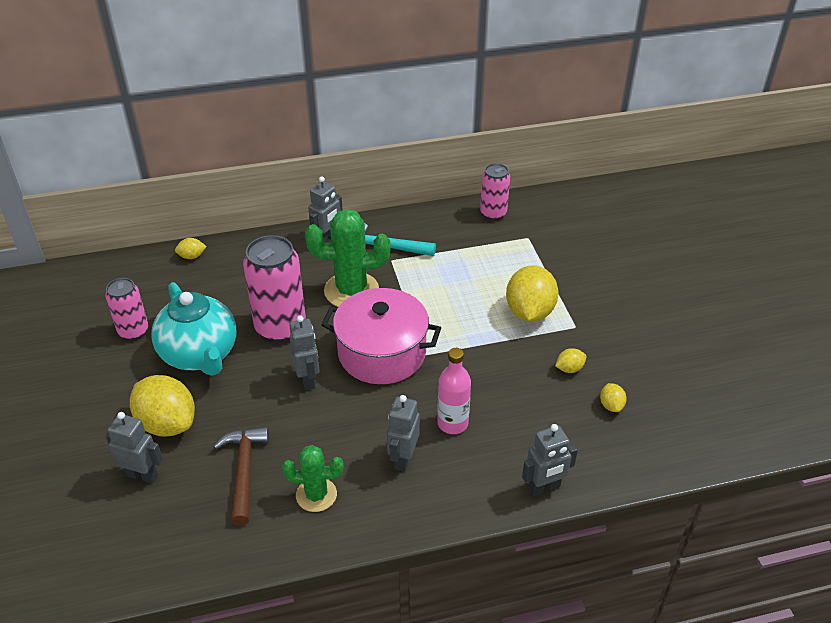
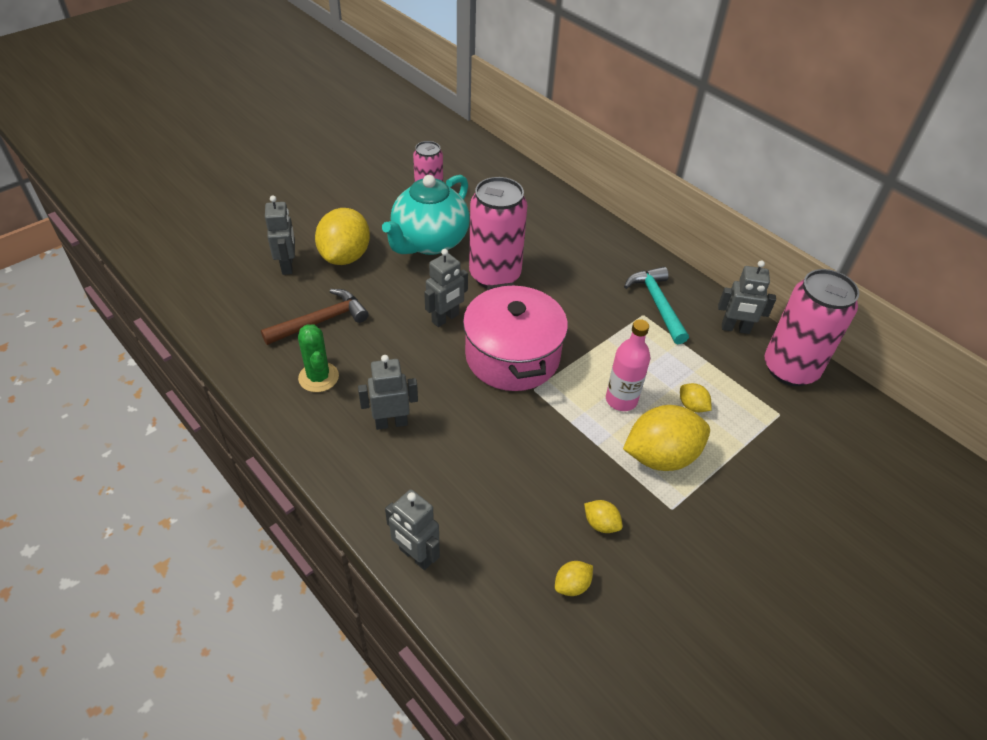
camera: 60 degrees right, 5 degrees up
(192, 256) = (536, 188): yellow lemon -> yellow lemon (692, 406)
(327, 239) = (632, 259): grey robot -> grey robot (735, 329)
(351, 290) = (577, 303): green cactus -> none
(452, 423) = (457, 445): pink bottle -> pink bottle (621, 400)
(493, 213) = (790, 369): pink can -> pink can, size x1.68

